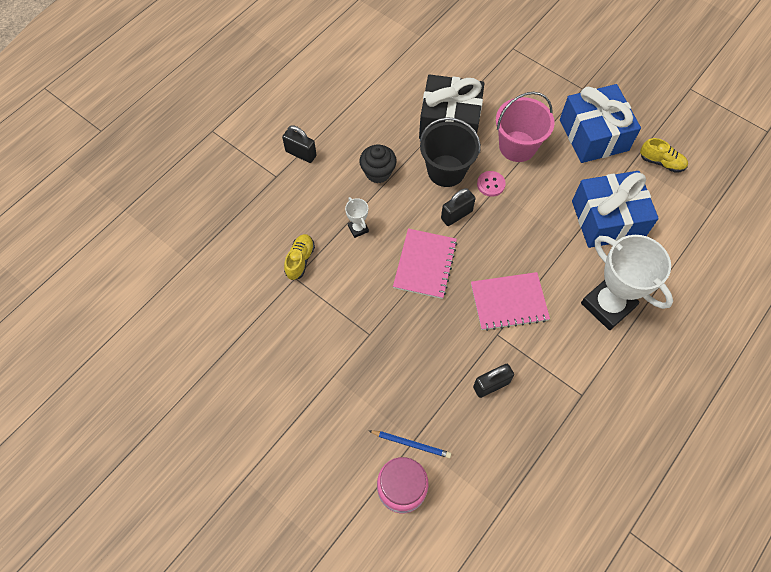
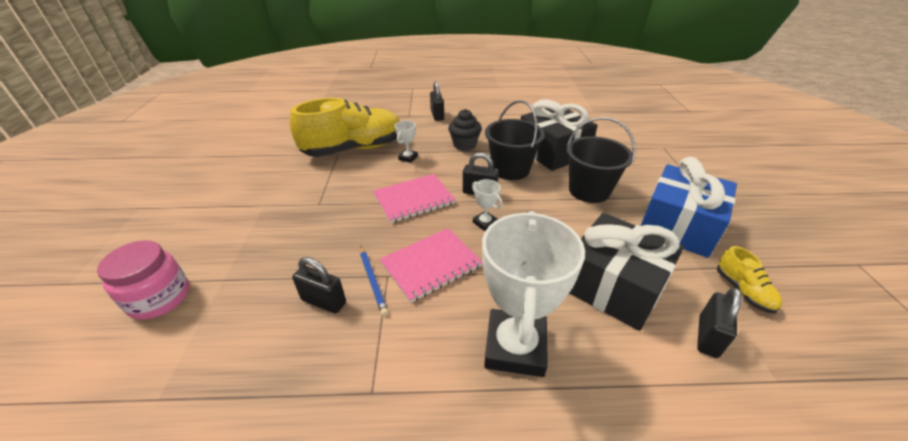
camera: 50 degrees right, 25 degrees down
(300, 260) = (354, 149): yellow shoe -> yellow shoe, size x2.36
(411, 444) = (217, 279): blue pencil -> blue pencil (372, 281)
(490, 184) = (533, 195): pink button -> none
(494, 239) = (485, 223): none -> white trophy
(509, 302) = (431, 265): pink notebook -> pink notebook turned 75 degrees counterclockwise
(517, 146) = (589, 190): pink bucket -> black bucket
(607, 219) = (613, 286): blue gift -> black gift
(671, 211) = (708, 336): none -> black padlock

